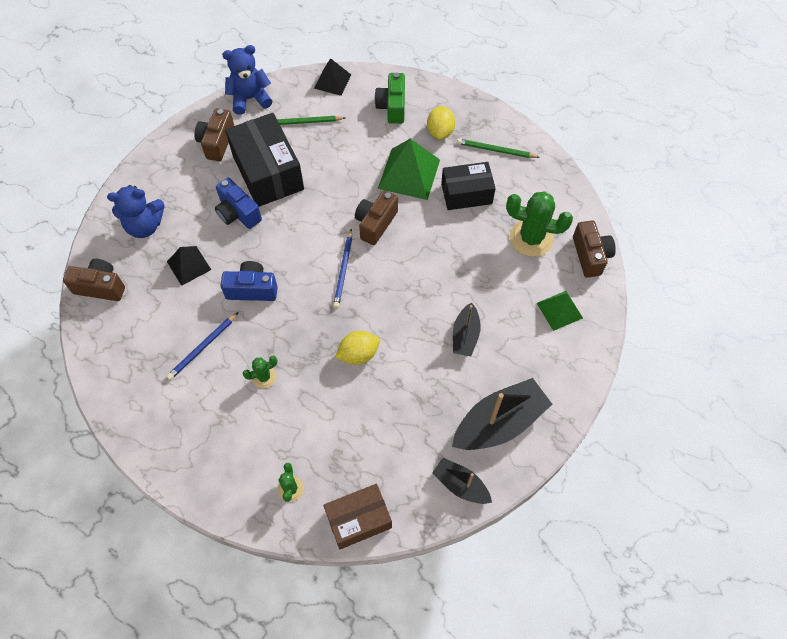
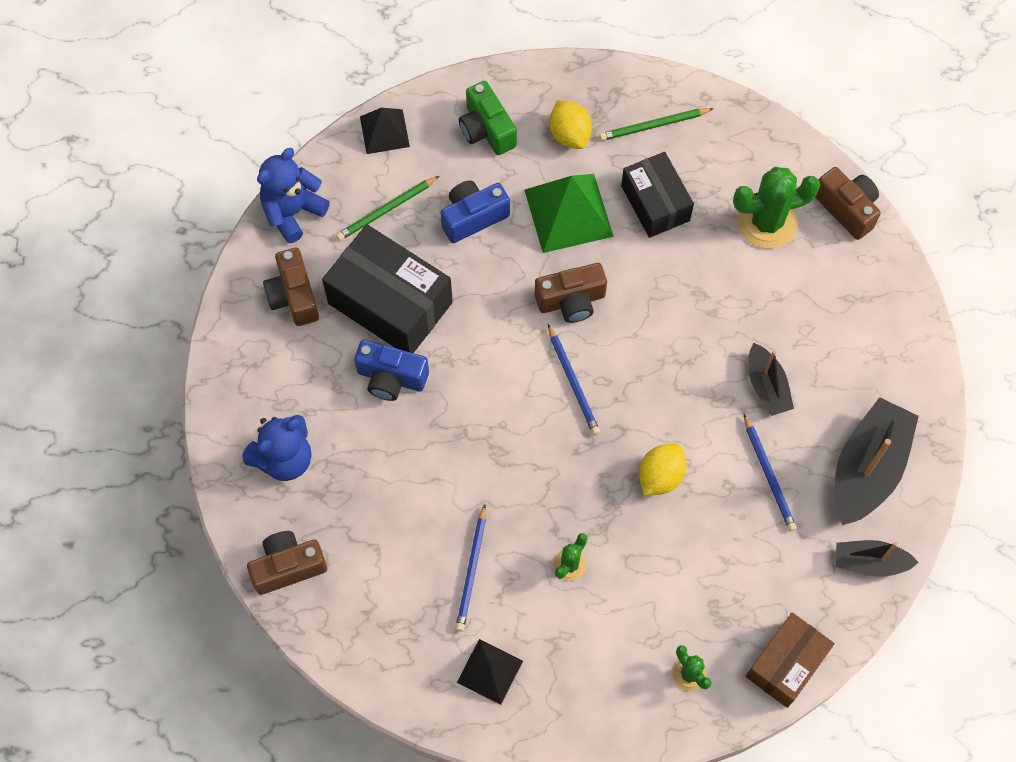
camera: 30 degrees left, 5 degrees up
(189, 265) = (379, 479): black pyramid -> black pyramid (490, 671)
(252, 289) = (479, 466): blue camera -> blue camera (473, 217)
(375, 223) = (571, 301): brown camera -> brown camera turned 105 degrees counterclockwise
(429, 391) = (769, 475): none -> blue pencil
(466, 193) = (655, 203): black box -> black box turned 75 degrees counterclockwise
(559, 310) = (852, 296): green pyramid -> none

